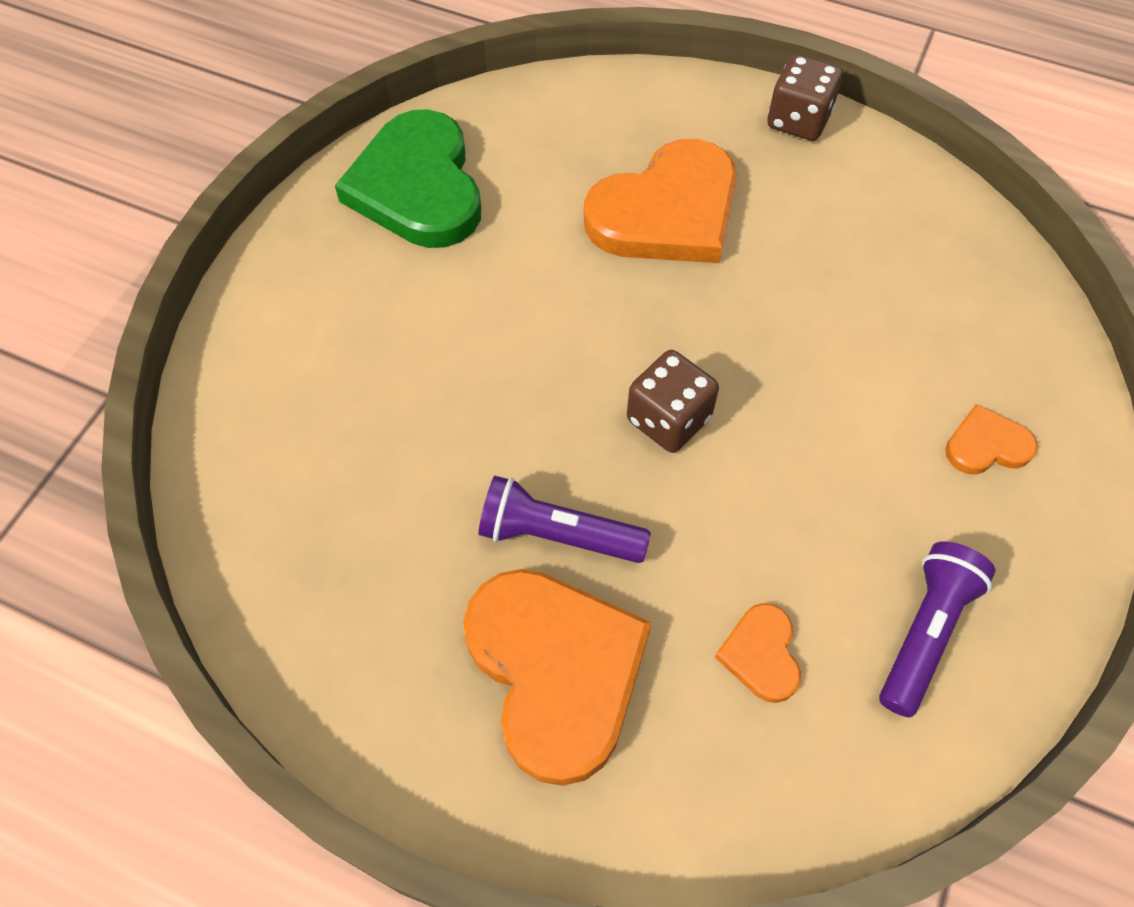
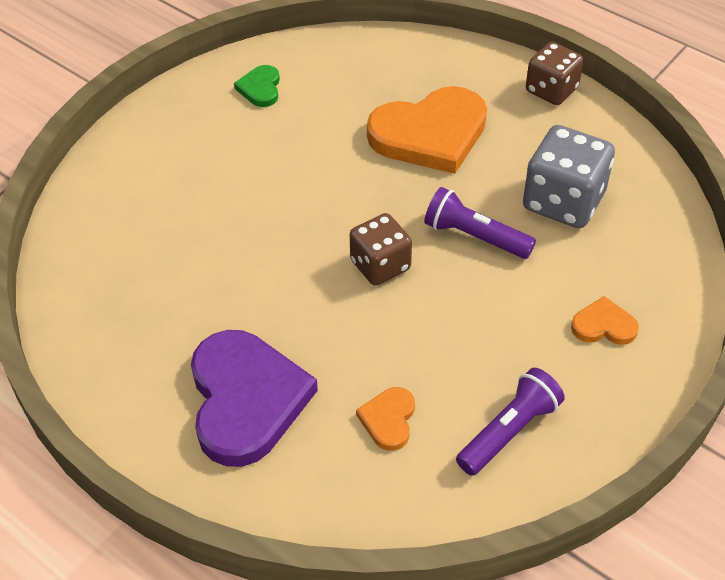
camera: 15 degrees right, 10 degrees down
(418, 187) = (260, 88): green heart -> green heart, size x0.46
(555, 671) = (246, 400): orange heart -> purple heart
(557, 535) = (277, 320): purple flashlight -> purple flashlight (475, 237)
(870, 276) = (563, 201): none -> grey dice

